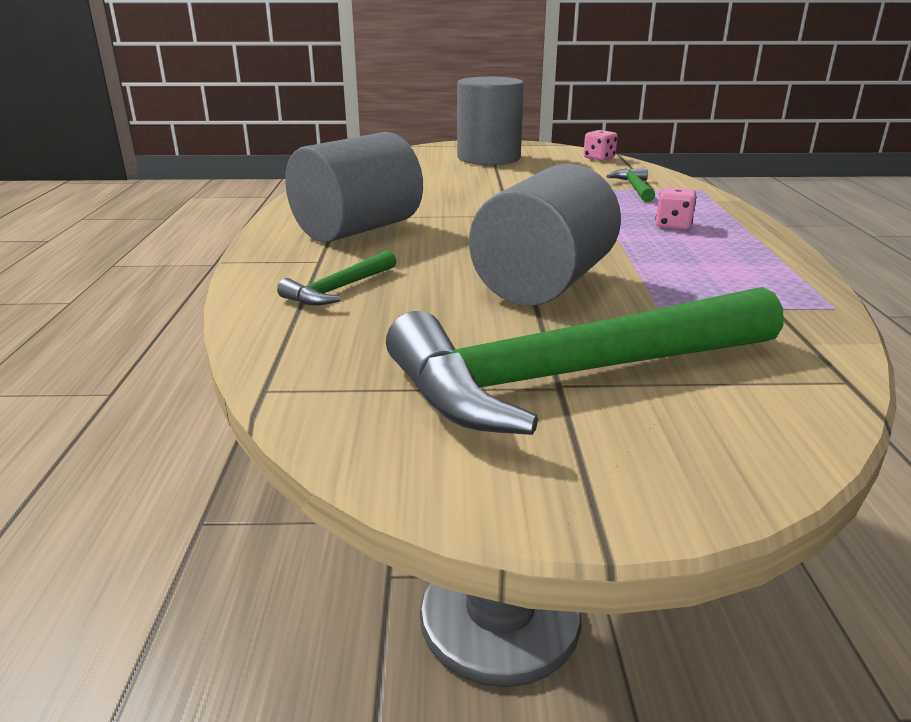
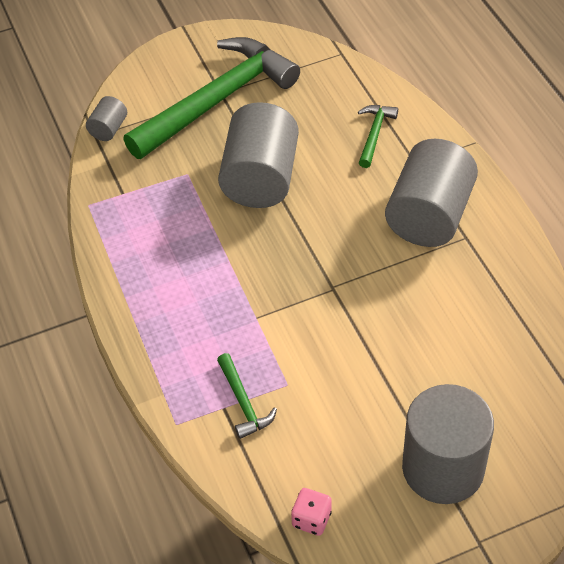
camera: 160 degrees right, 25 degrees up
(673, 225) = (193, 307): pink dice -> none
(820, 383) = (108, 129): none -> grey cylinder

